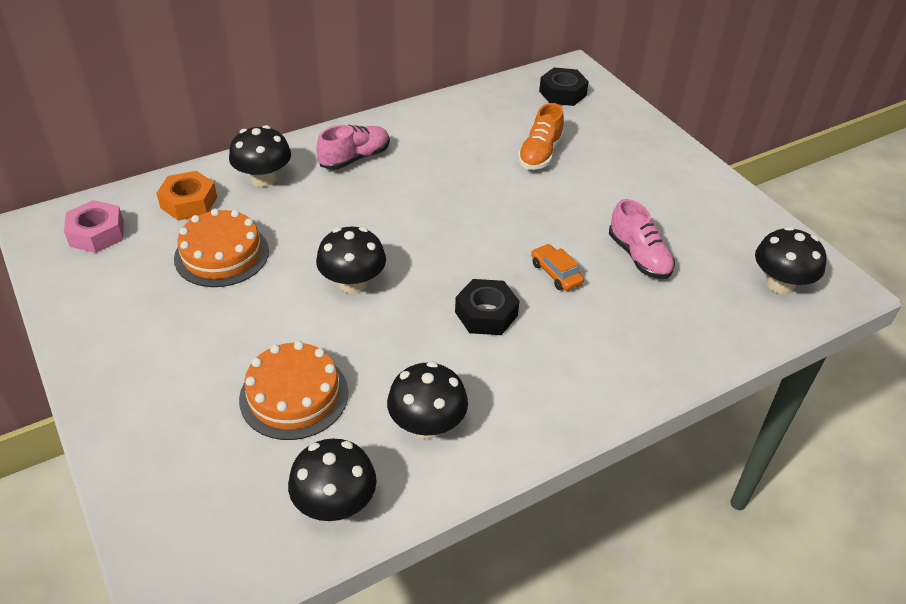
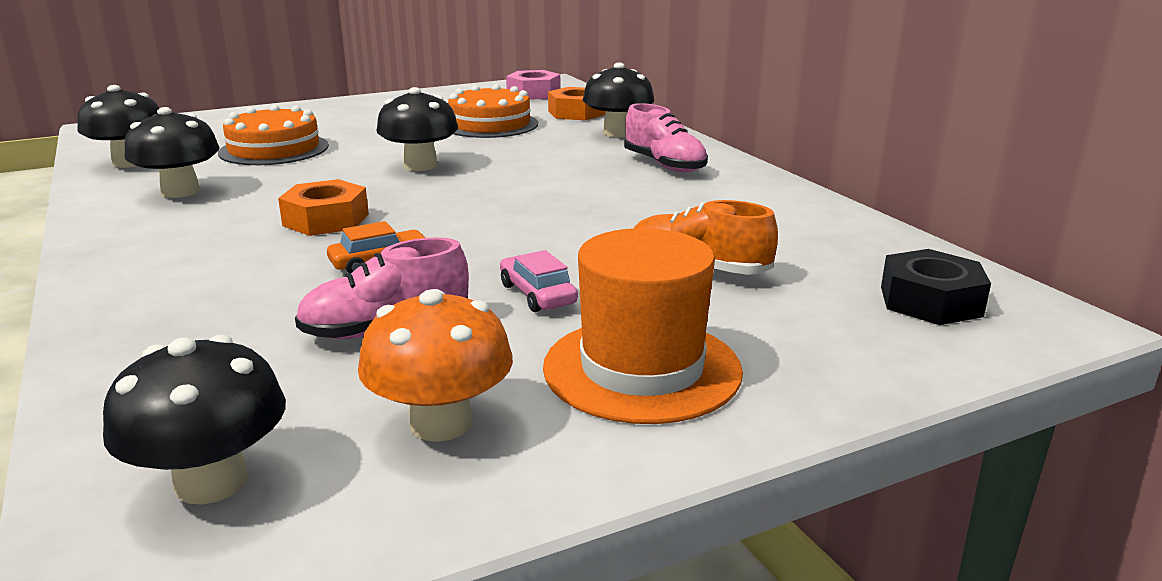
camera: 95 degrees right, 20 degrees down
(486, 314) = (326, 220): black nut -> orange nut
(585, 207) = (537, 294): none -> pink car
(651, 175) = (642, 369): none -> orange hat
(715, 228) = (441, 423): none -> orange mushroom

